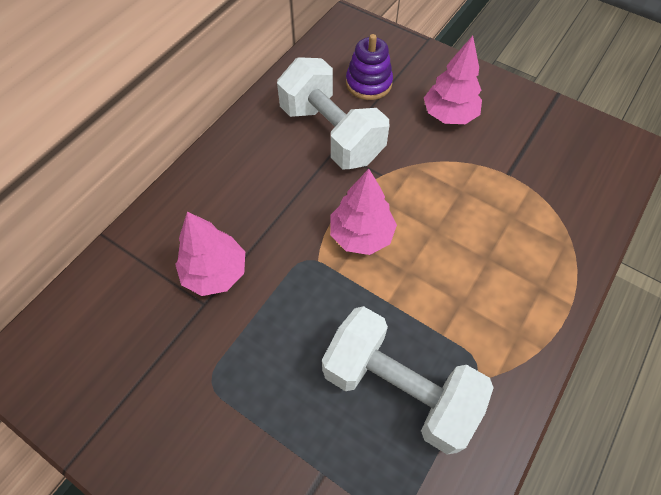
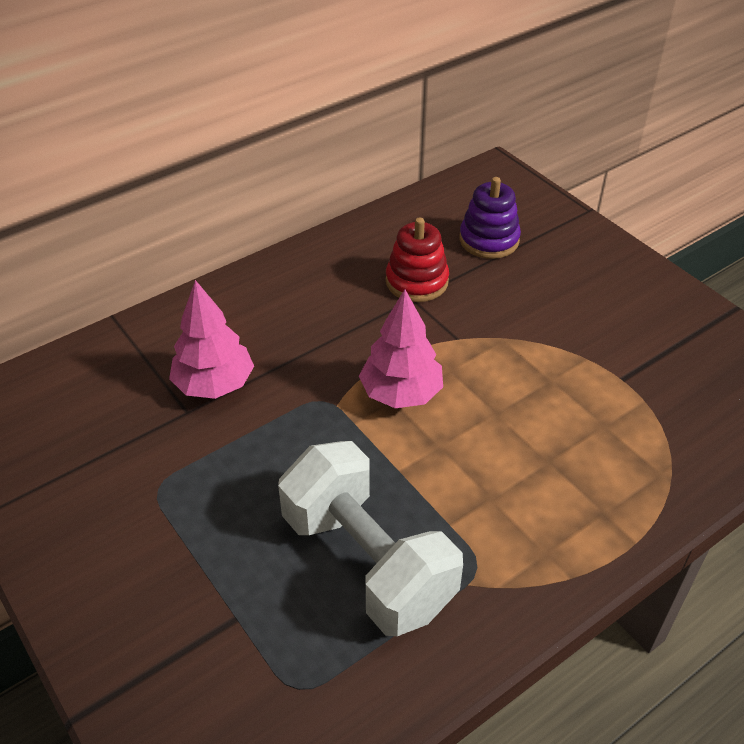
camera: 20 degrees right, 15 degrees down
(331, 134) = (416, 281): white dumbbell -> red stacking toy
(449, 115) = (575, 296): pink tree -> none

